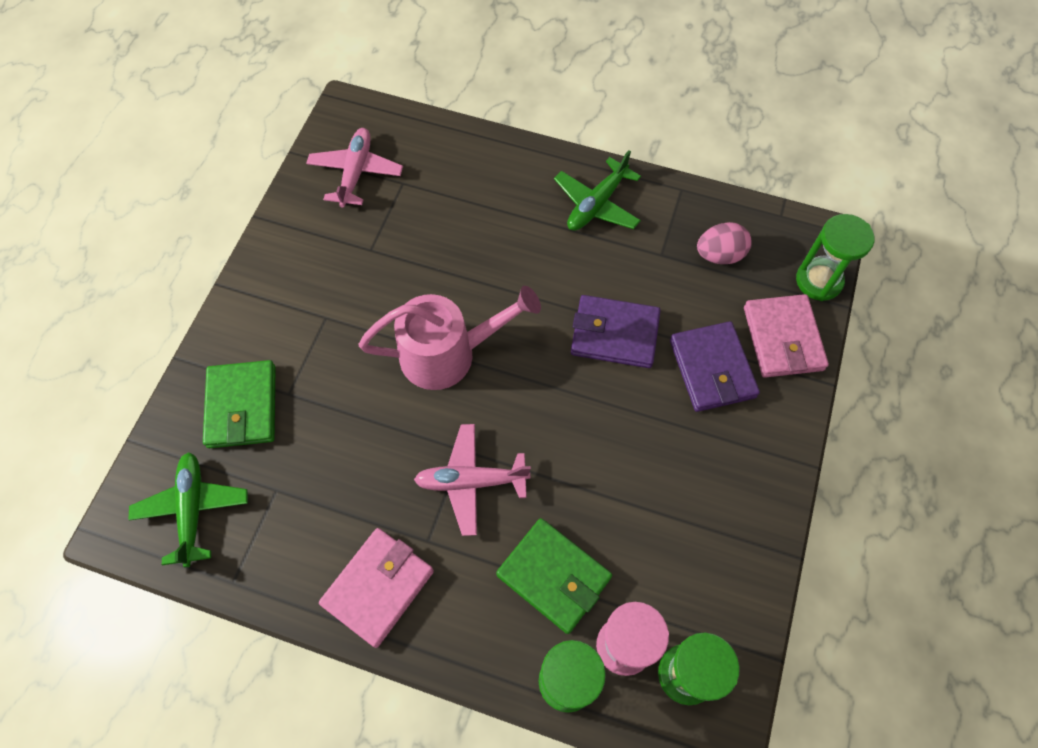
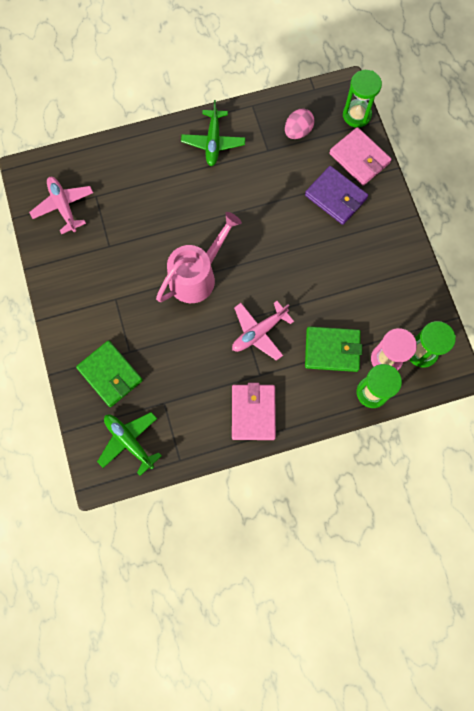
camera: 35 degrees left, 10 degrees up
(614, 334) = (275, 210): purple wallet -> none

